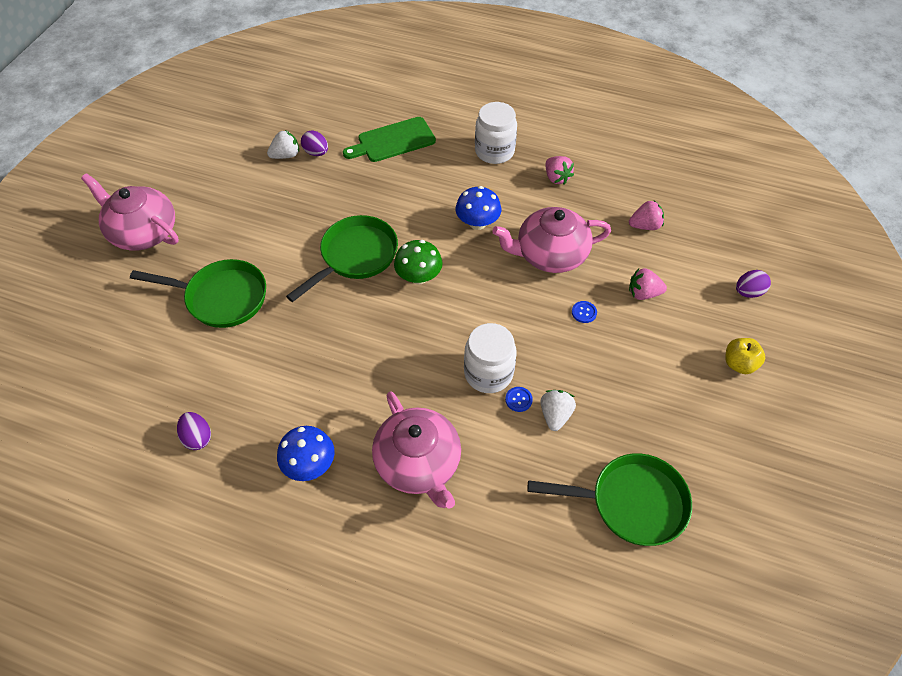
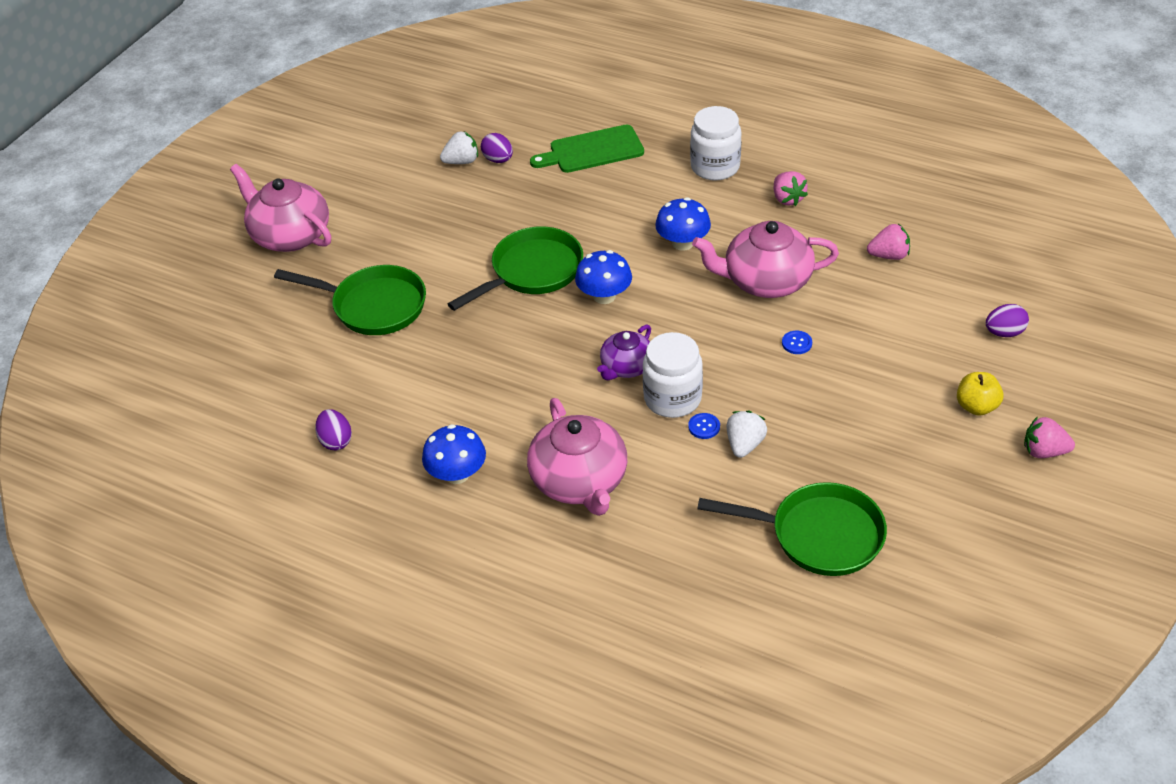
camera: 10 degrees right, 10 degrees down
(419, 276) = (604, 296): green mushroom -> blue mushroom
(445, 344) = (626, 367): none -> purple teapot
(643, 293) = (873, 327): pink strawberry -> pink strawberry (1044, 451)

